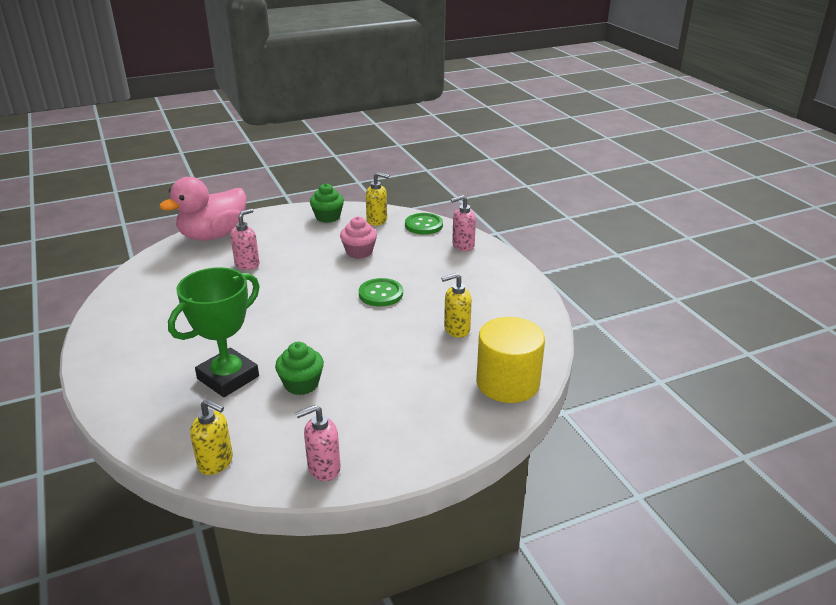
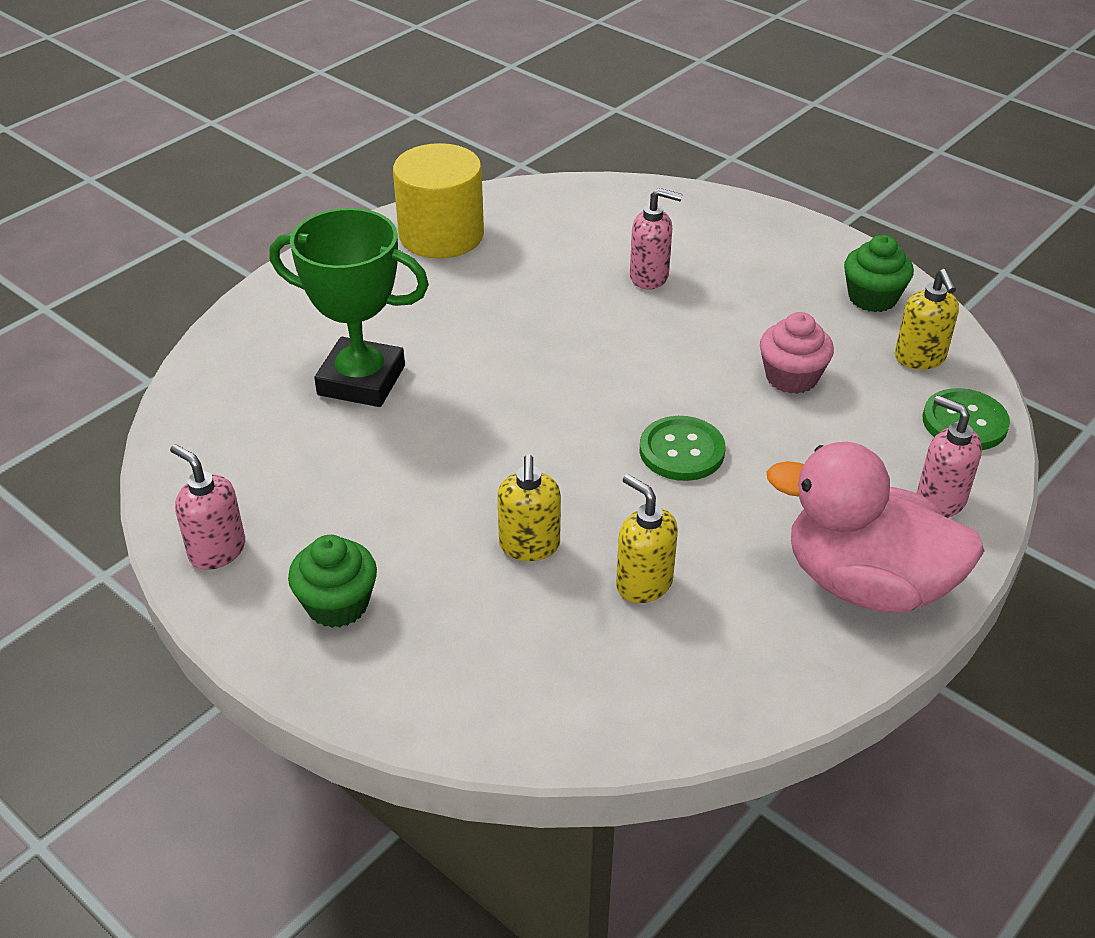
camera: 65 degrees right, 10 degrees up
(213, 235) = (700, 211): pink duck -> pink duck (866, 583)
(216, 462) = (188, 445): yellow soap dispenser -> yellow soap dispenser (529, 546)
(301, 384) = (386, 456): green cupcake -> green cupcake (337, 604)
(507, 383) = (528, 703): yellow cylinder -> yellow cylinder (441, 235)

